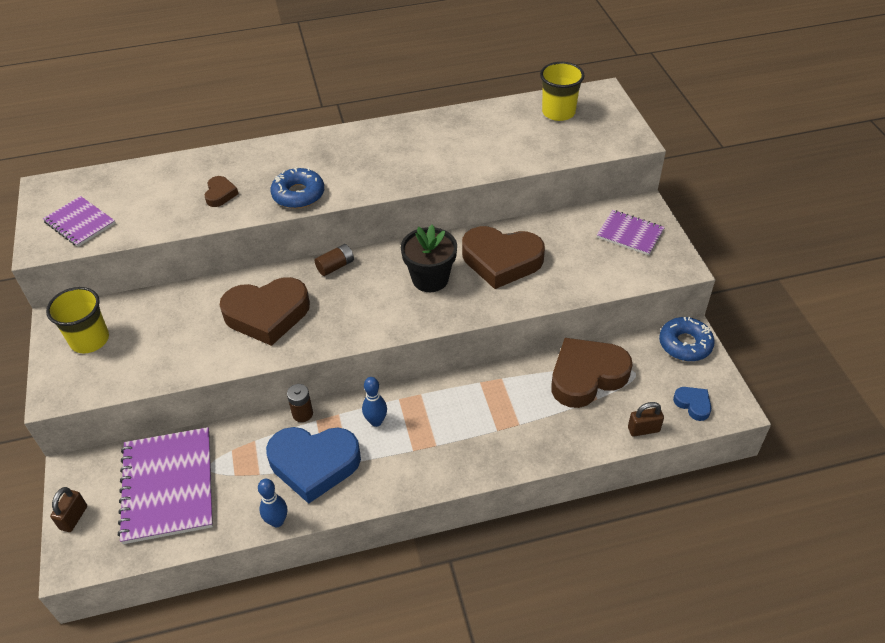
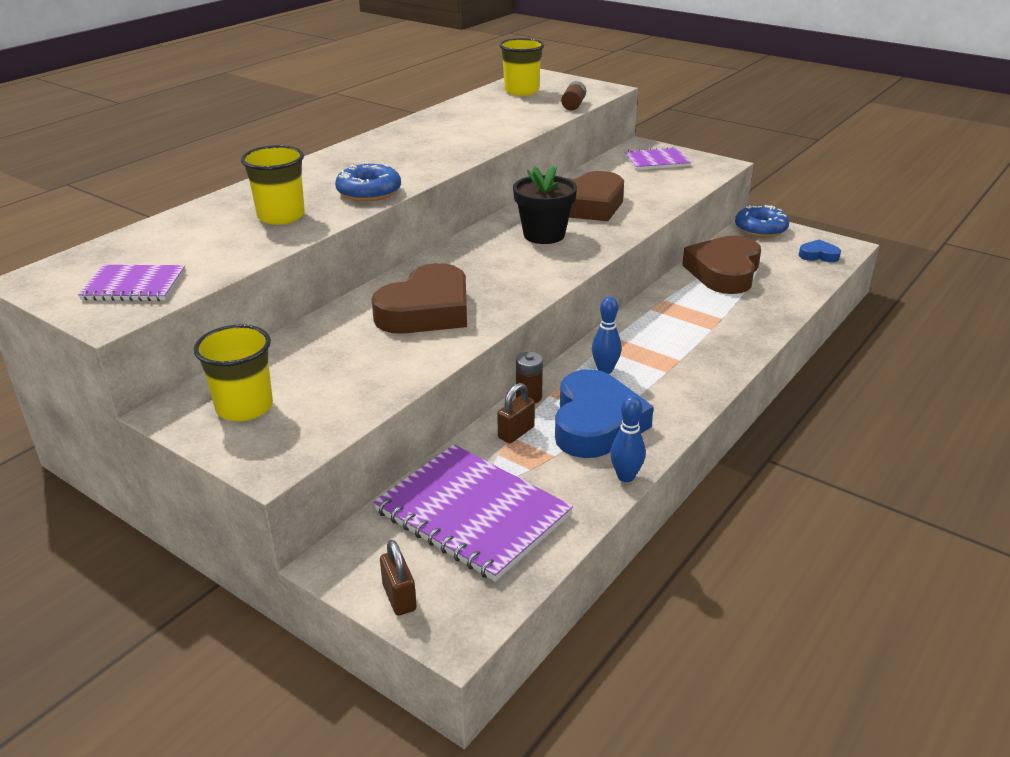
camera: 40 degrees left, 15 degrees down
(220, 194) = (281, 216): brown heart -> yellow cup
(314, 464) = (596, 423): blue heart -> blue heart turned 45 degrees counterclockwise
(335, 266) = (442, 258): brown battery -> brown battery (573, 105)
(643, 429) = (810, 281): brown padlock -> brown padlock (516, 433)

